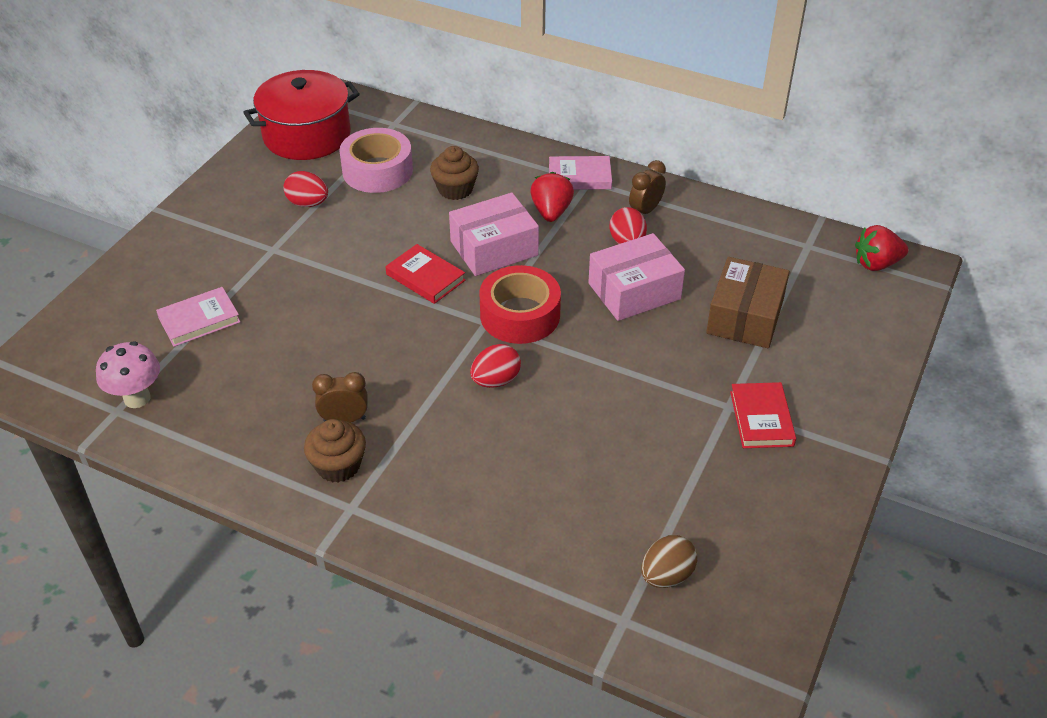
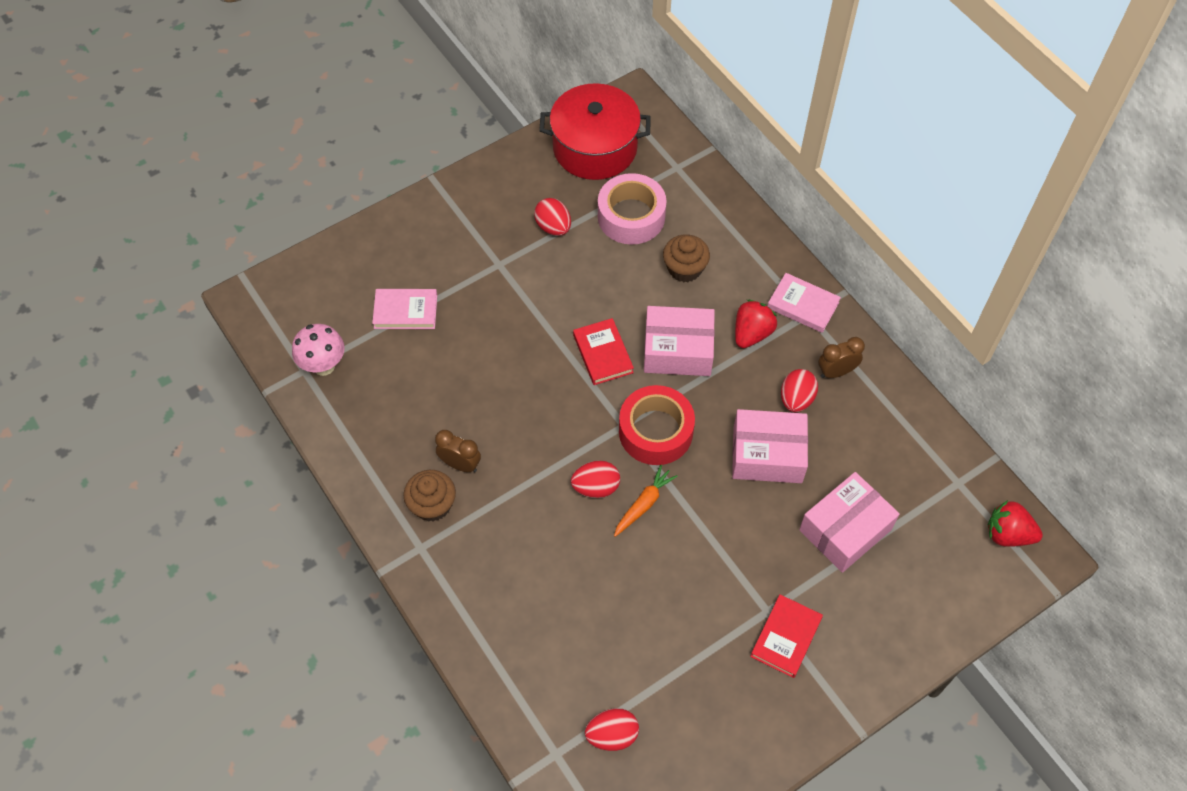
camera: 30 degrees right, 15 degrees up
(551, 374) = (643, 504): none -> orange carrot
(666, 575) = (612, 735): brown egg -> red egg
(745, 316) = (845, 529): brown box -> pink box

